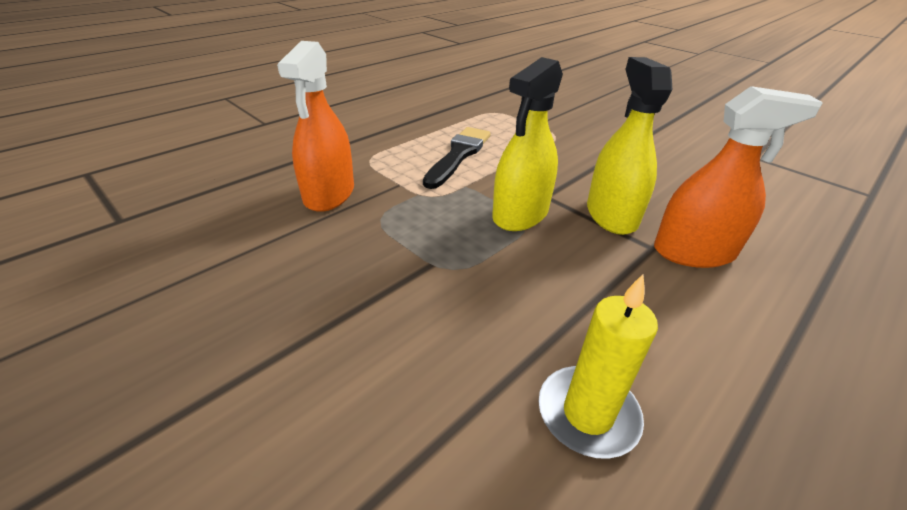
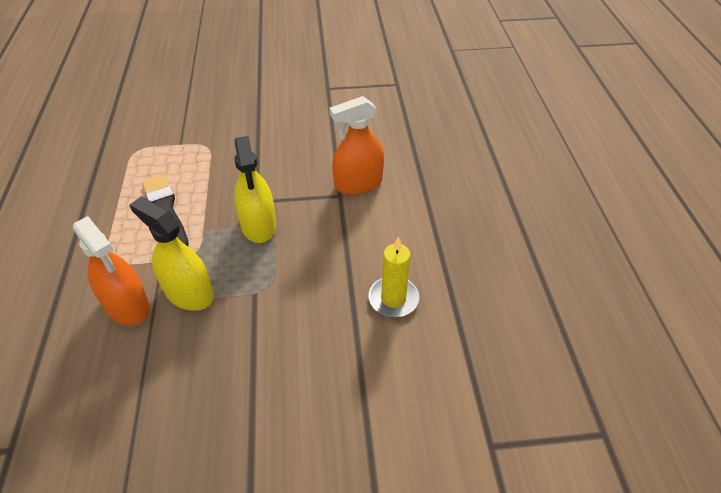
camera: 50 degrees left, 10 degrees up
(611, 215) = (302, 188): yellow spray bottle -> yellow spray bottle (189, 293)
(693, 252) = (358, 184): orange spray bottle -> orange spray bottle turned 150 degrees counterclockwise

